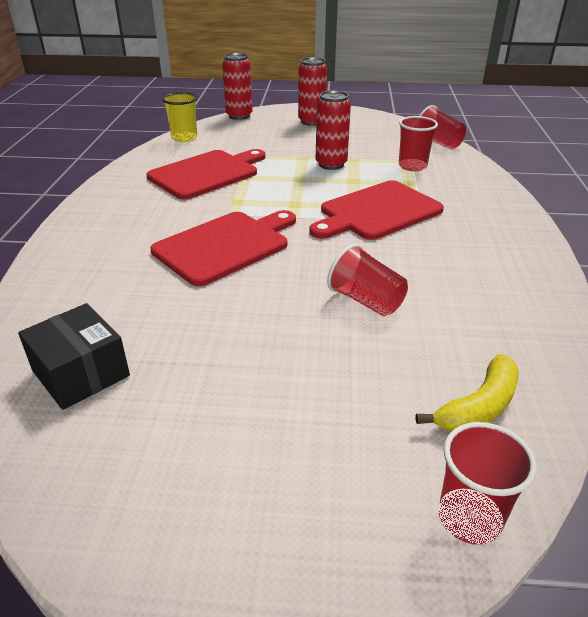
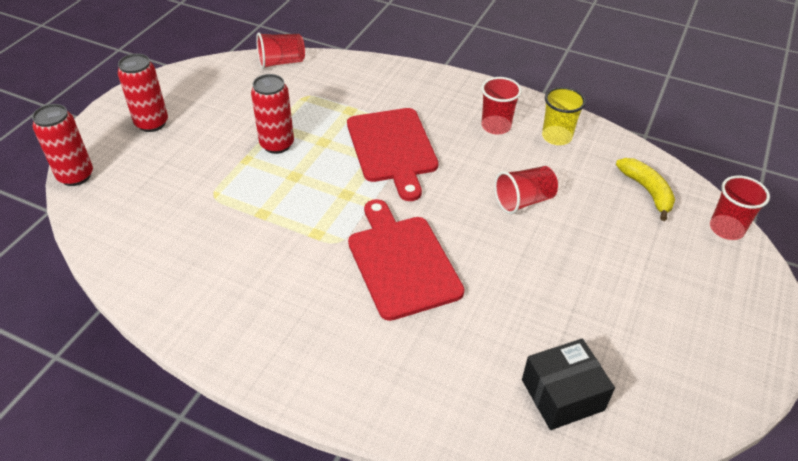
camera: 70 degrees left, 10 degrees up
(184, 138) = (106, 242): yellow cup -> yellow cup (556, 137)
(207, 173) = (231, 242): red cutting board -> none
(412, 166) = (318, 96): red cup -> red cup (496, 126)

